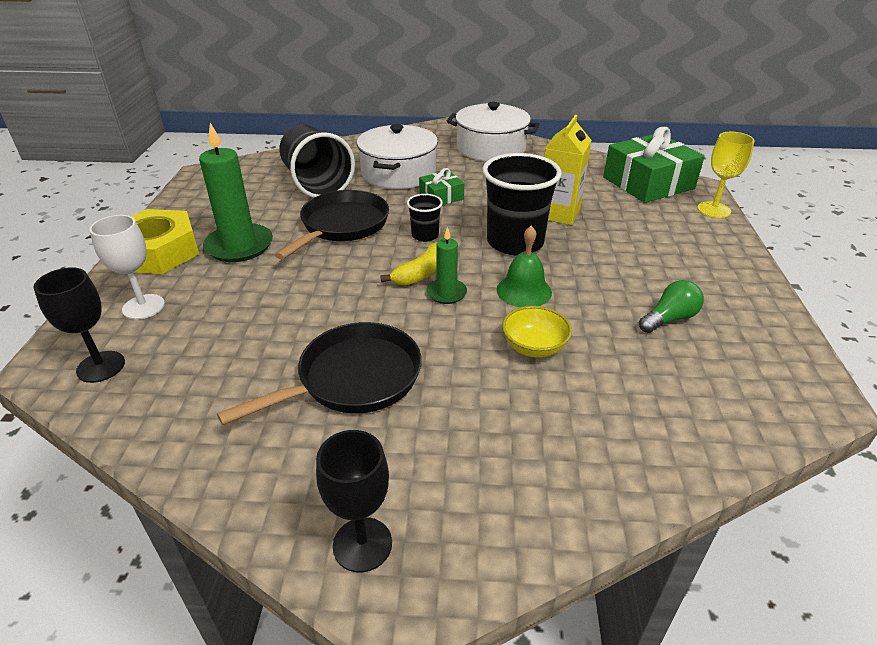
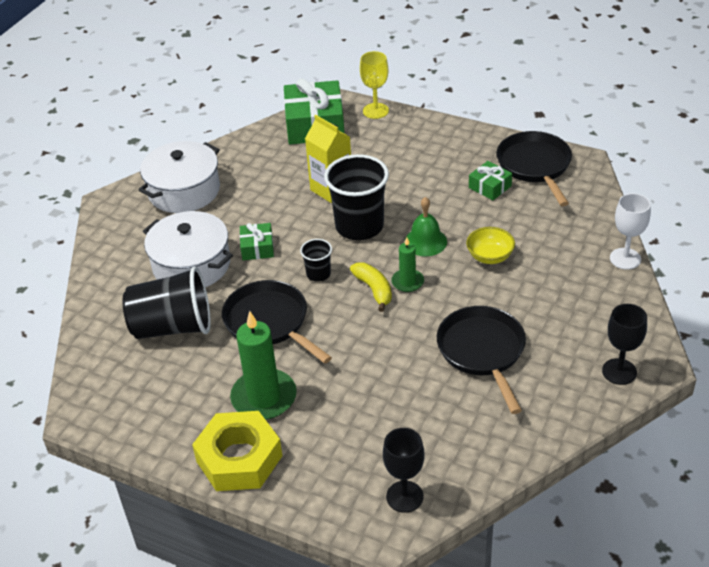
camera: 65 degrees left, 5 degrees up
(143, 307) = (331, 469): white goblet -> white goblet (625, 259)
(669, 319) = (490, 187): green light bulb -> green gift
(754, 351) = (535, 166): none -> black pan

